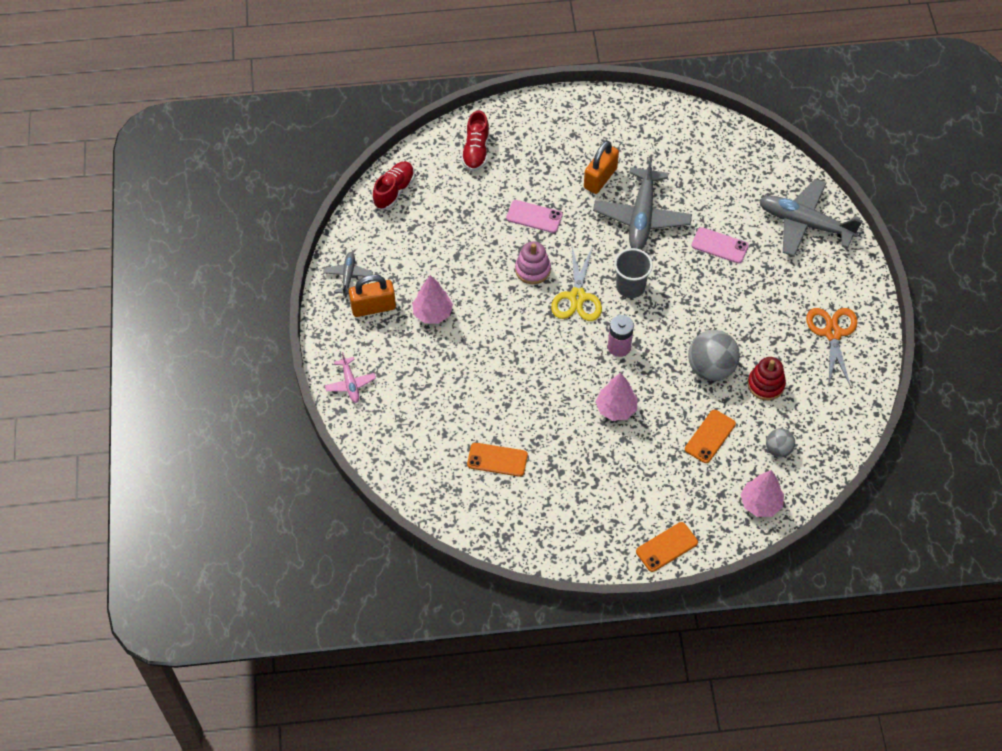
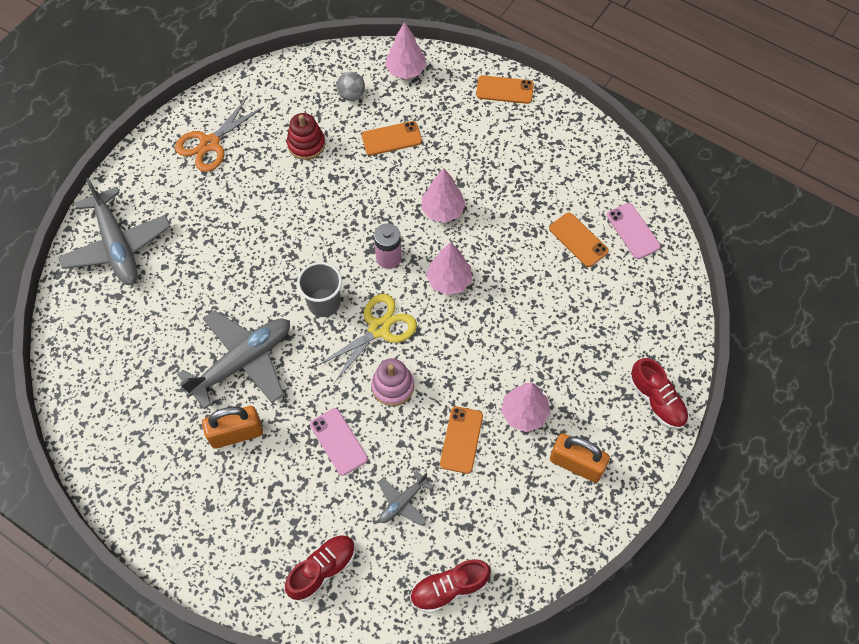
camera: 140 degrees left, 5 degrees up
(348, 276) = (575, 519): grey plane -> grey plane (403, 502)
(350, 384) = (656, 400): pink plane -> red shoe
(459, 270) = (461, 440): none -> orange phone
(562, 362) = (449, 281): none -> pink tree
(711, 368) = (334, 186): grey ball -> none
(719, 245) = (208, 281): pink phone -> pink phone (633, 231)

